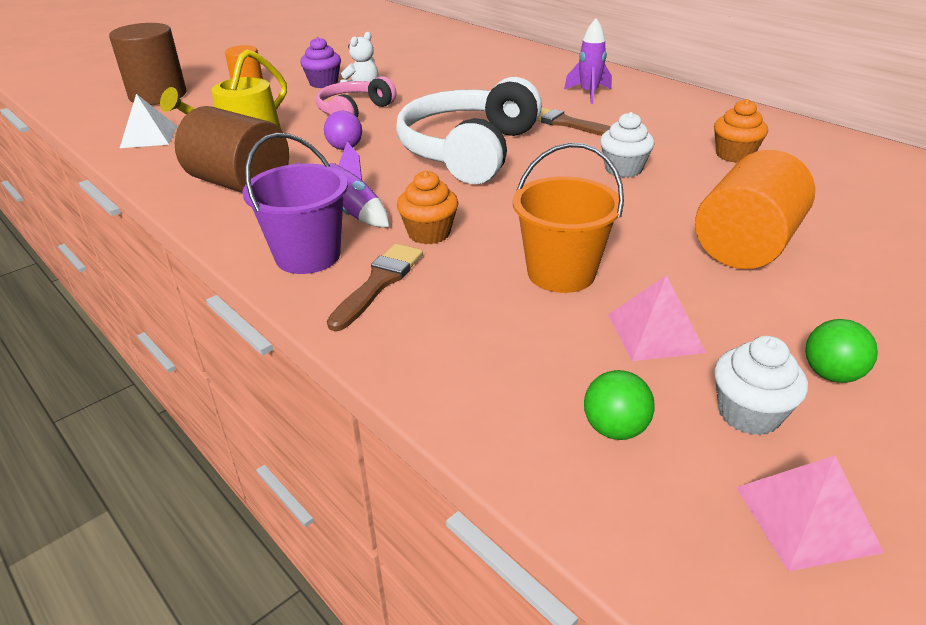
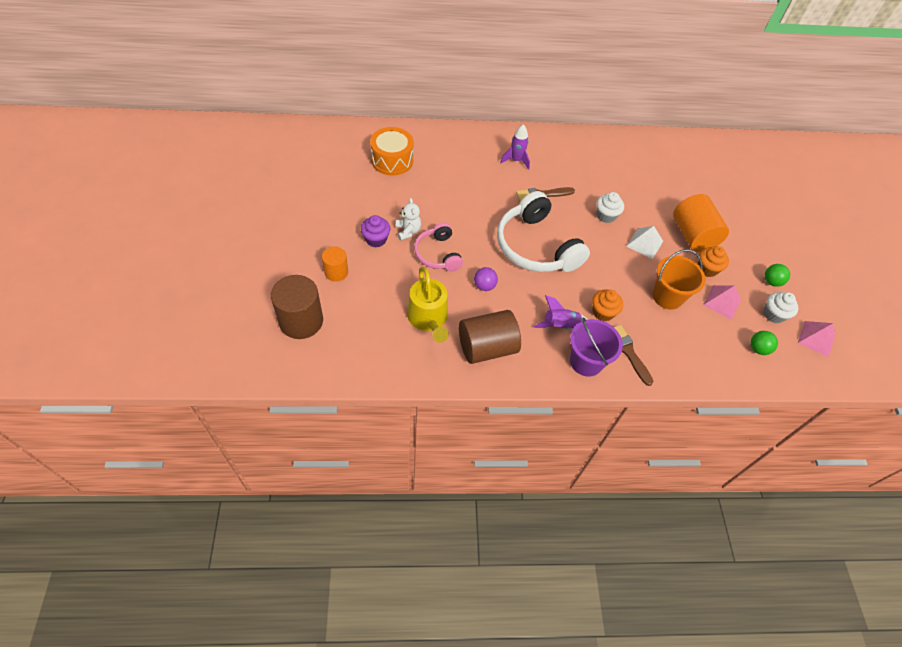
camera: 55 degrees left, 20 degrees up
(149, 137) = (375, 355): white pyramid -> white pyramid (644, 243)
(451, 53) = (392, 160): none -> orange drum
(734, 155) = (627, 176): orange cupcake -> orange cupcake (707, 269)

